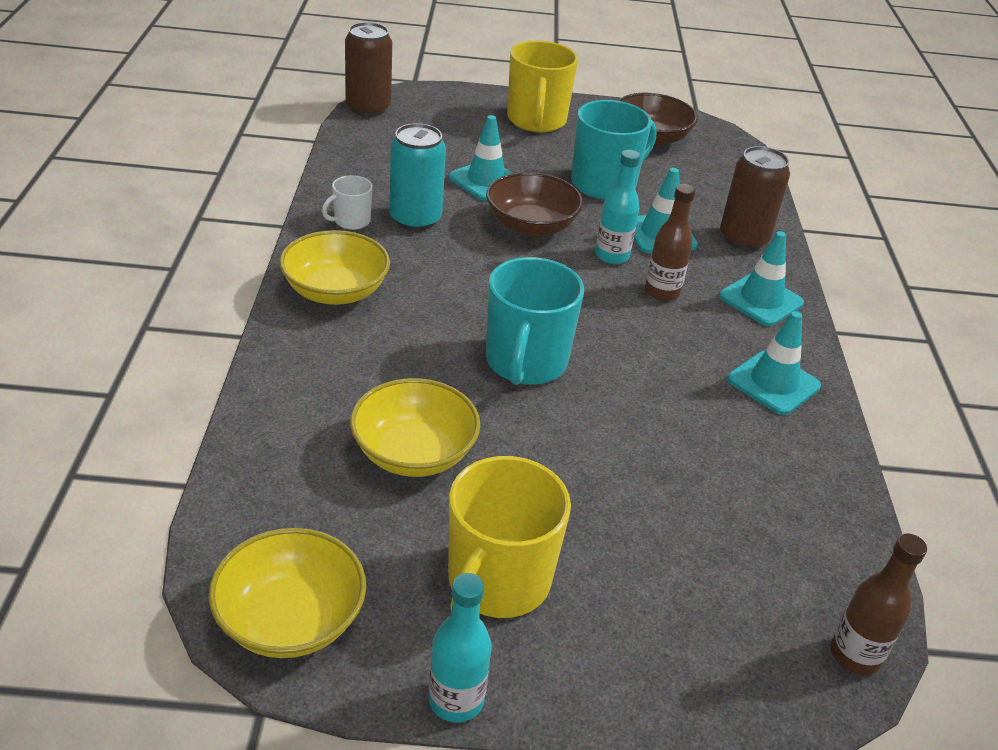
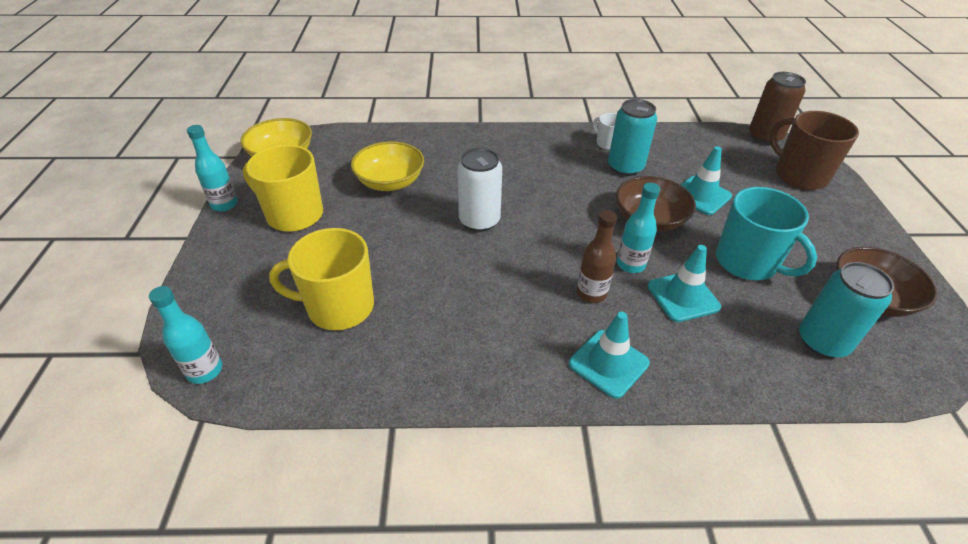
camera: 90 degrees right, 5 degrees up
(335, 291) = (528, 145): yellow bowl -> none
(454, 112) = (799, 175): none -> brown mug
(525, 362) = (479, 221): turquoise mug -> white can
(536, 120) = (829, 220): yellow mug -> yellow mug (339, 307)
(709, 177) = (822, 341): none -> turquoise can
(743, 239) = (713, 360): brown can -> none
(773, 383) = (486, 359): turquoise traffic cone -> none
(855, 655) = (205, 371): brown bottle -> turquoise bottle

